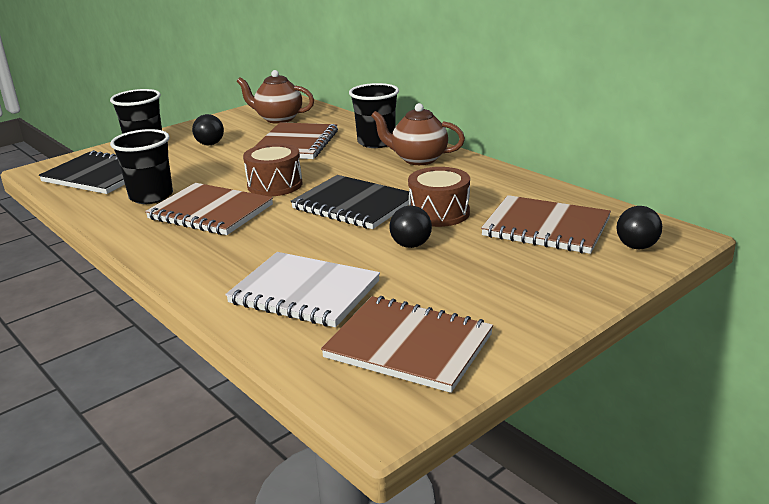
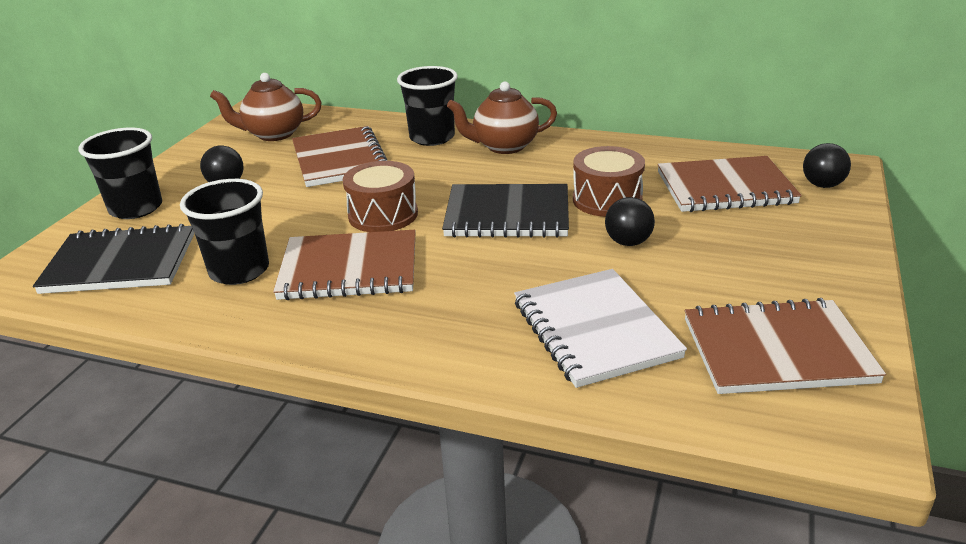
camera: 30 degrees left, 5 degrees up
(304, 292) = (595, 330): white notebook -> white notebook turned 75 degrees clockwise

